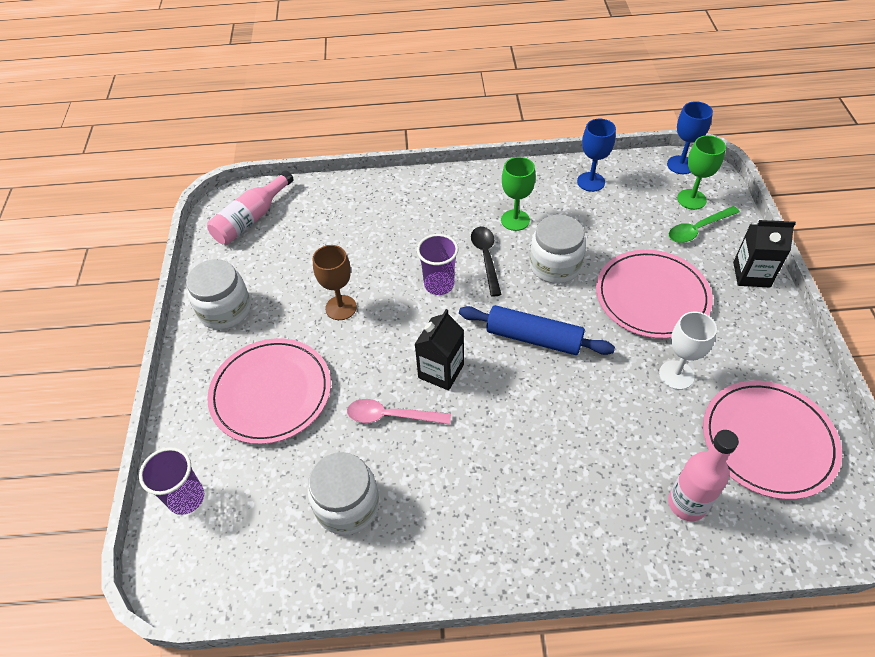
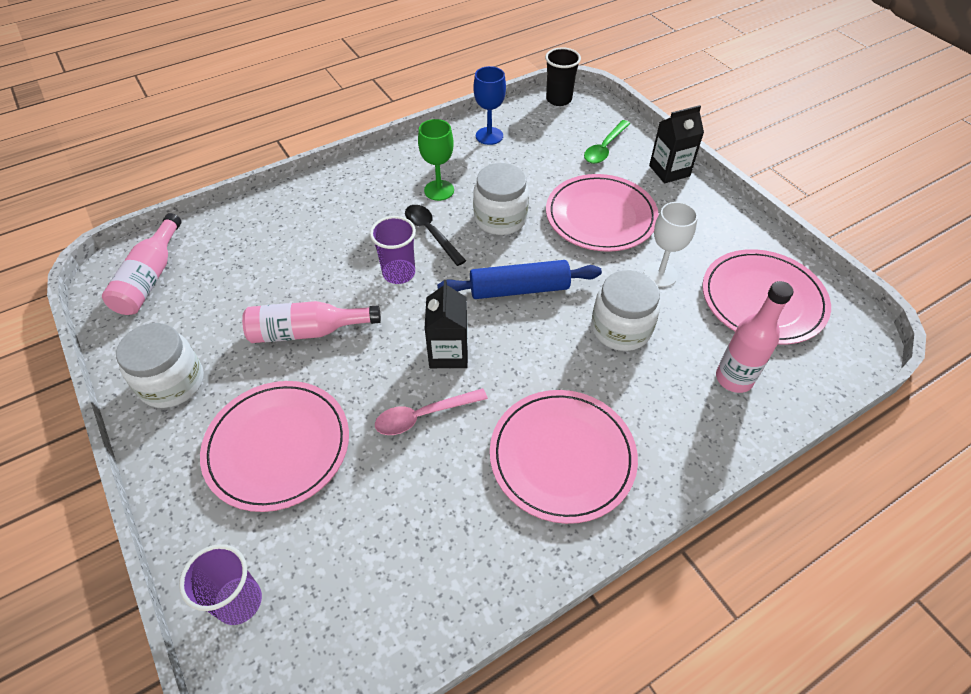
camera: 30 degrees left, 0 degrees up
(341, 307) = (307, 331): brown goblet -> pink bottle
(347, 505) = (429, 523): white jar -> white jar (621, 329)
(484, 502) = (562, 456): none -> pink plate
(680, 165) = (558, 99): blue goblet -> black cup
(691, 199) = (584, 125): green goblet -> none

